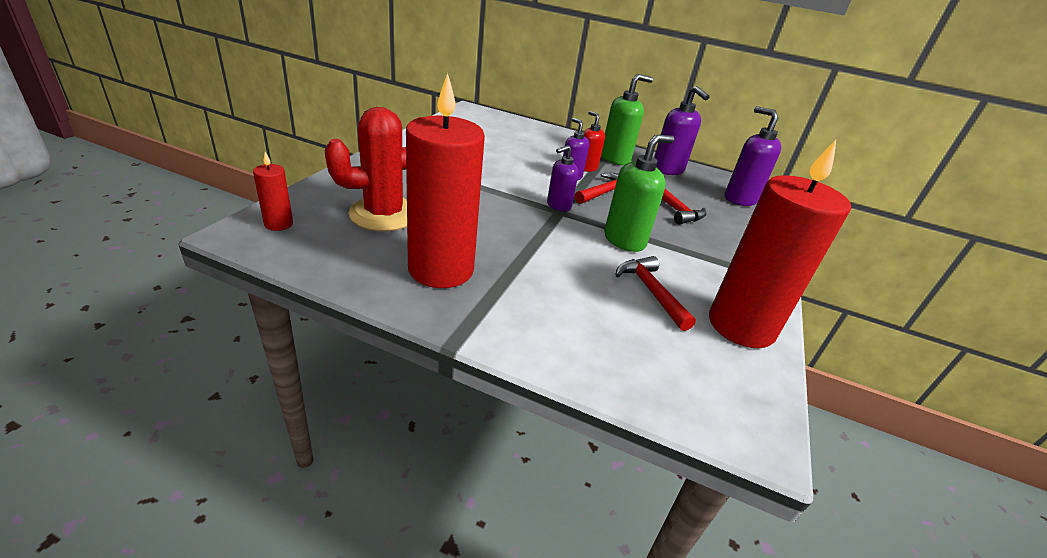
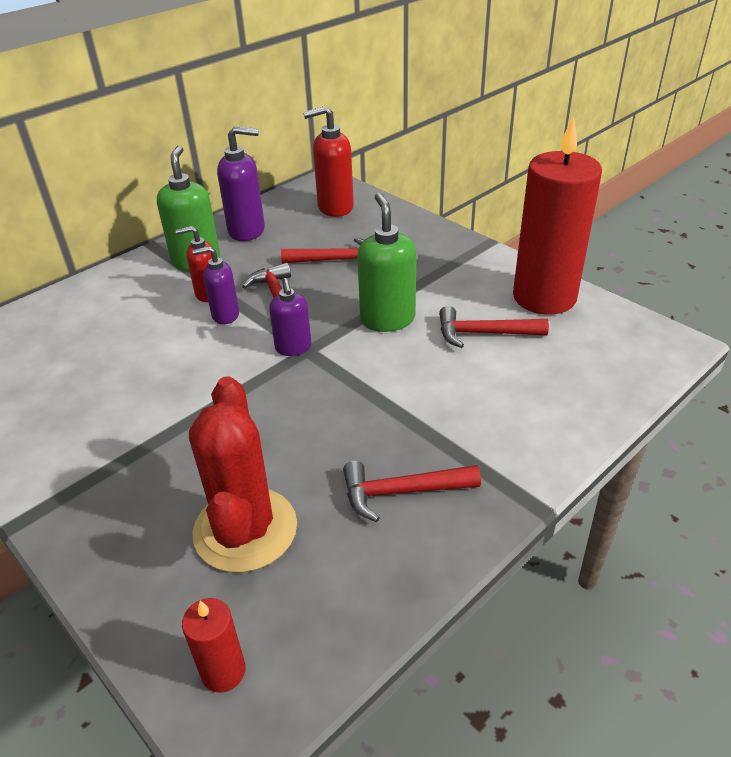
camera: 60 degrees left, 5 degrees up
(441, 269) = (402, 492): red candle -> red hammer
(740, 199) = (335, 207): purple soap dispenser -> red soap dispenser

